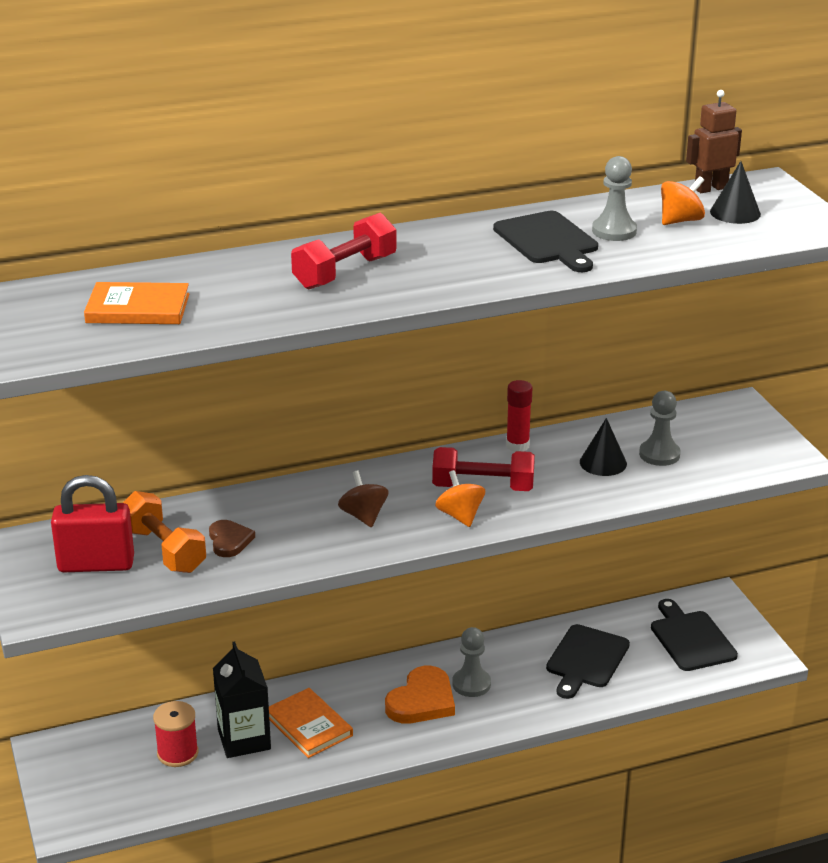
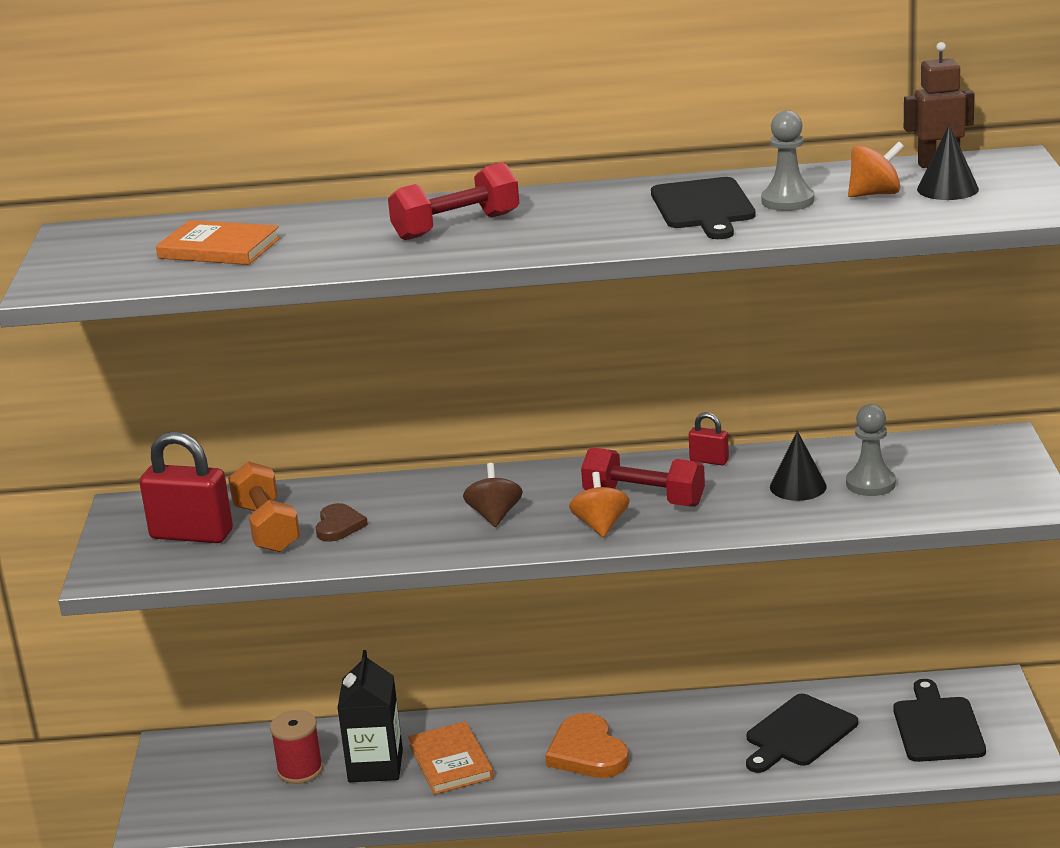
camera: 20 degrees right, 5 degrees down
(422, 700) = (587, 752): orange heart -> orange heart turned 105 degrees clockwise
(471, 684) = (652, 742): grey pawn -> none
(517, 446) = (709, 460): red glue stick -> red padlock

